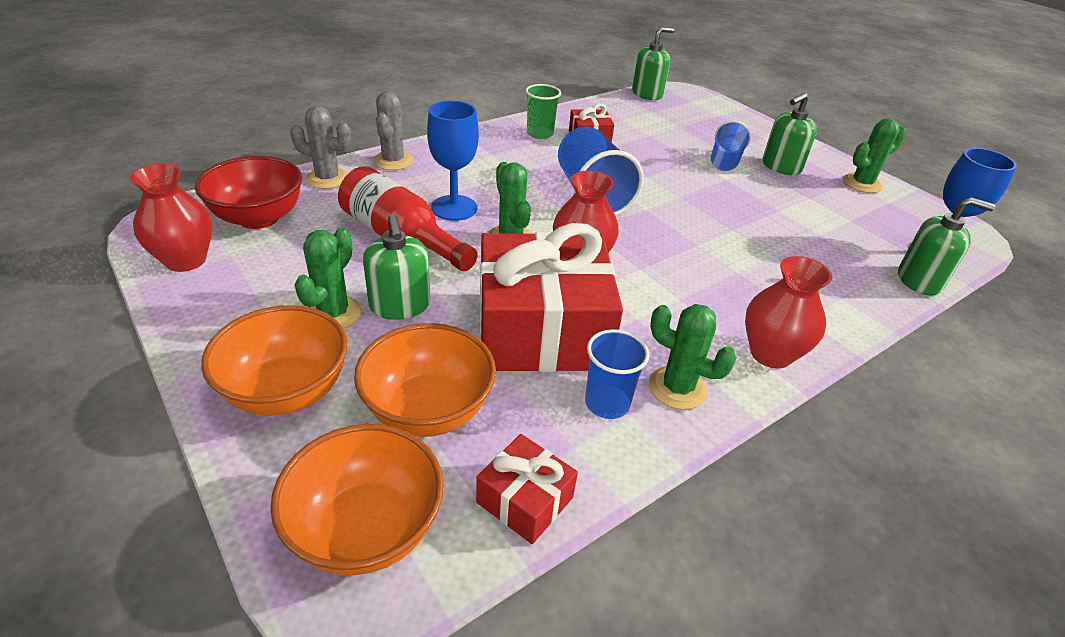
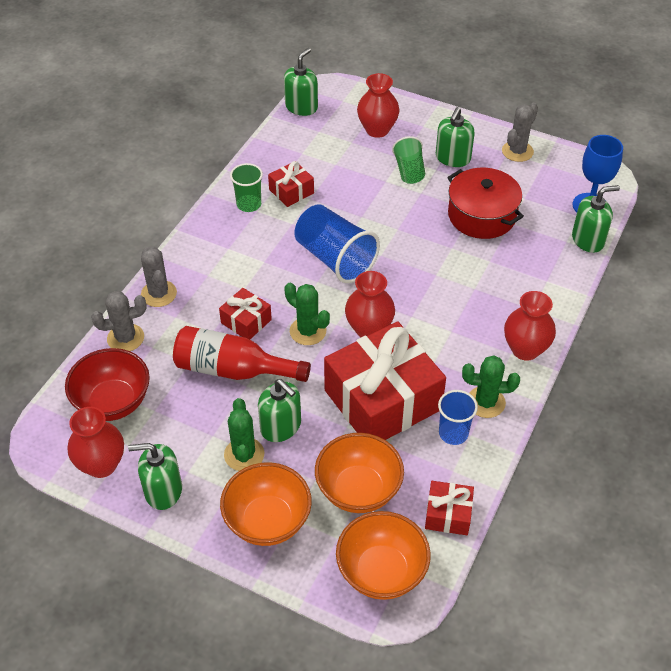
camera: 25 degrees left, 10 degrees up
(214, 308) = (163, 490): none -> green soap dispenser
(454, 208) = (246, 321): blue goblet -> red gift
(711, 126) = (377, 130): none -> red vase
(725, 161) = (409, 171): blue cup -> green cup
(787, 217) = (481, 215): none -> red pot
(862, 184) = (517, 151): green cactus -> grey cactus

